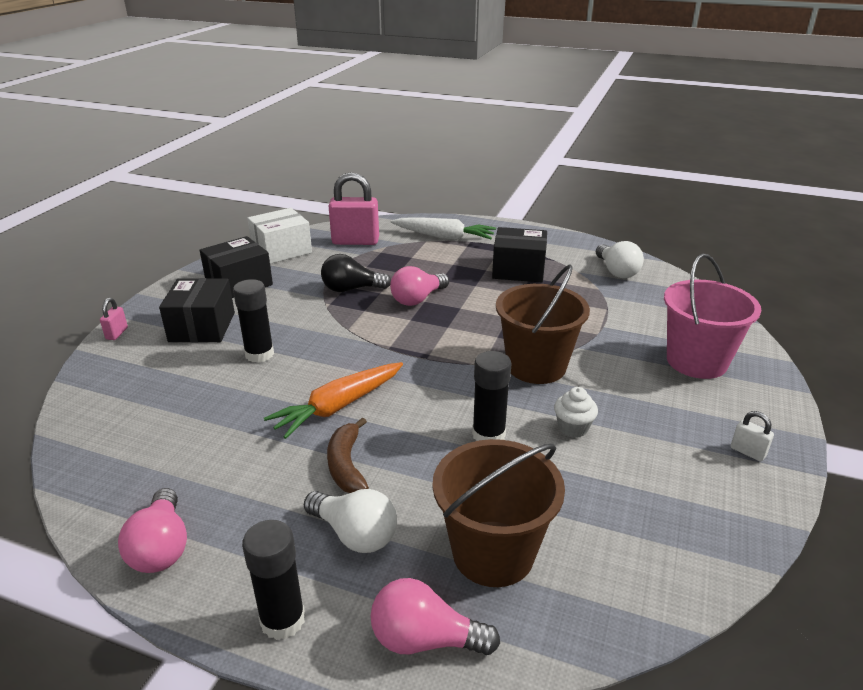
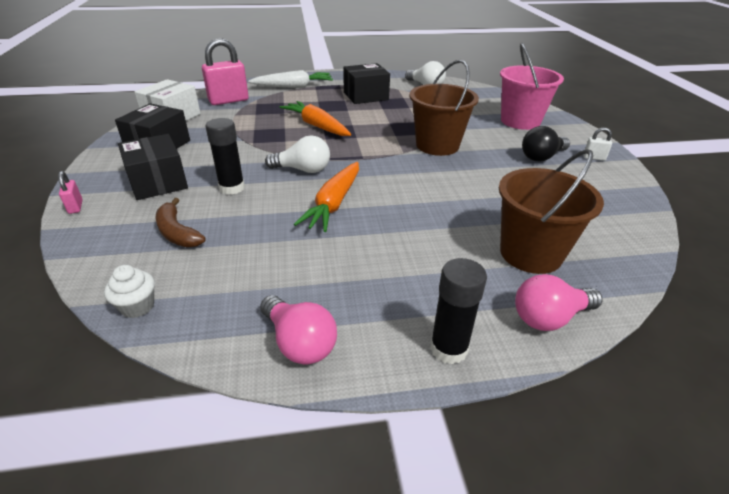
camera: 30 degrees left, 5 degrees up
(346, 465) = (381, 237): brown banana -> brown banana (177, 232)
(351, 289) = (259, 130): black light bulb -> black light bulb (542, 157)
(355, 534) = (435, 276): white light bulb -> white light bulb (303, 170)
(418, 299) = (316, 126): pink light bulb -> orange carrot
(488, 435) = (452, 190): black glue stick -> none
(573, 428) = (496, 172): white cupcake -> white cupcake (137, 306)

